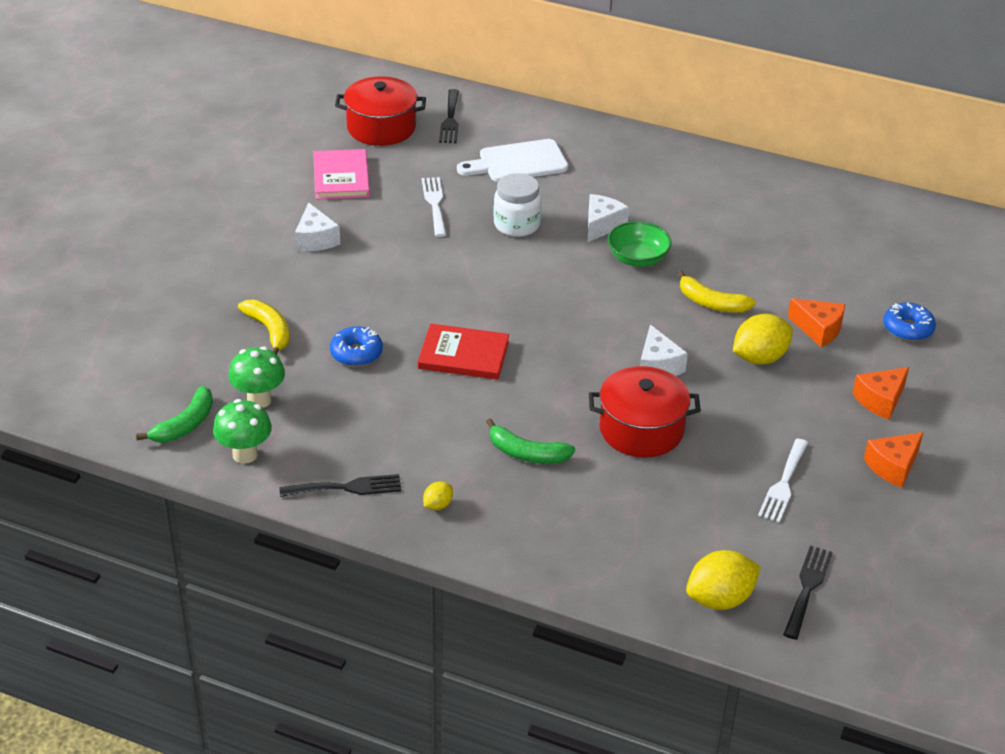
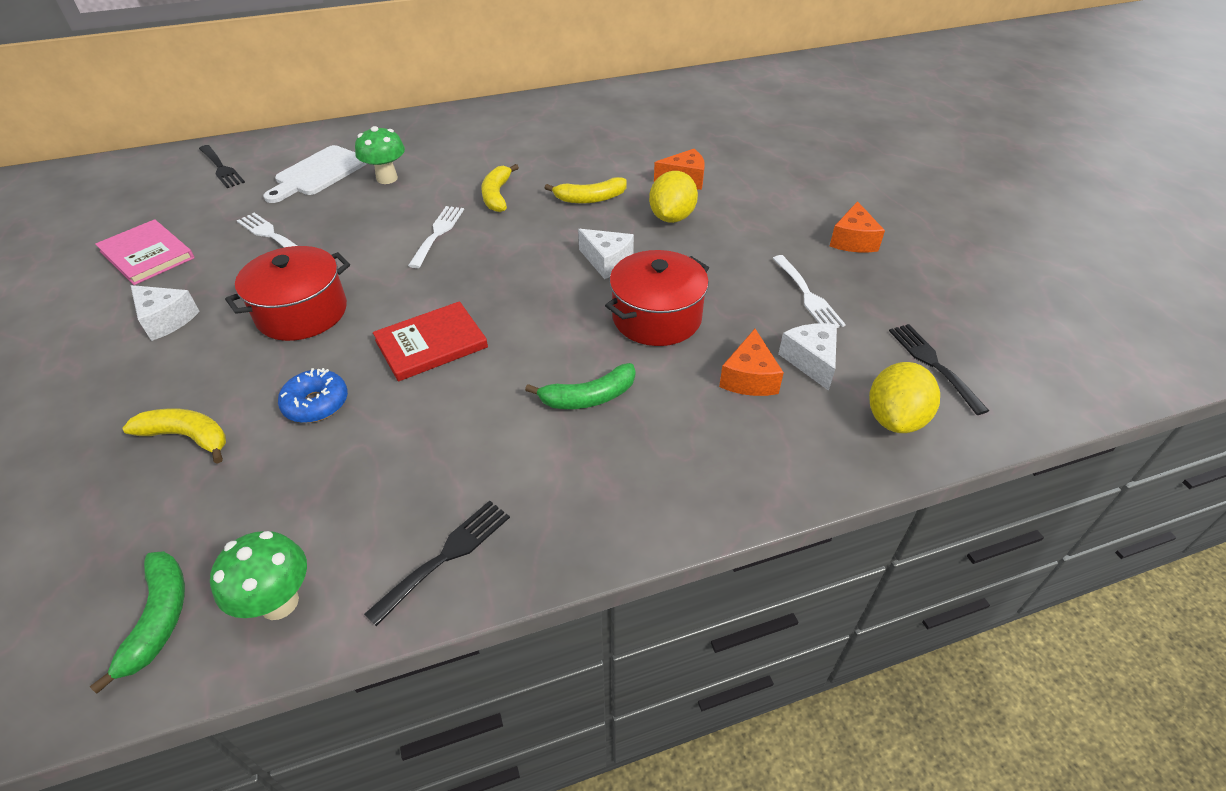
camera: 40 degrees left, 5 degrees up
(259, 400) = (241, 522): green mushroom -> green mushroom (387, 178)
(381, 127) = (155, 199): red pot -> red pot (302, 313)
(438, 505) = (563, 506): yellow lemon -> none
(516, 225) = (366, 217): white jar -> none
(555, 269) = (438, 233): none -> white fork
(602, 225) = (441, 186): white cheese -> white cheese (811, 361)
(637, 258) = (497, 195): green bowl -> yellow banana
(880, 400) = (784, 203): orange cheese -> orange cheese (749, 378)
(908, 329) = (736, 152): blue donut -> none

